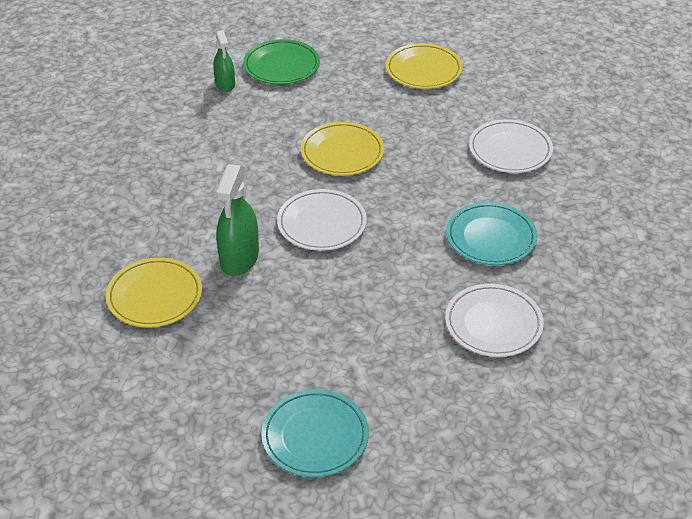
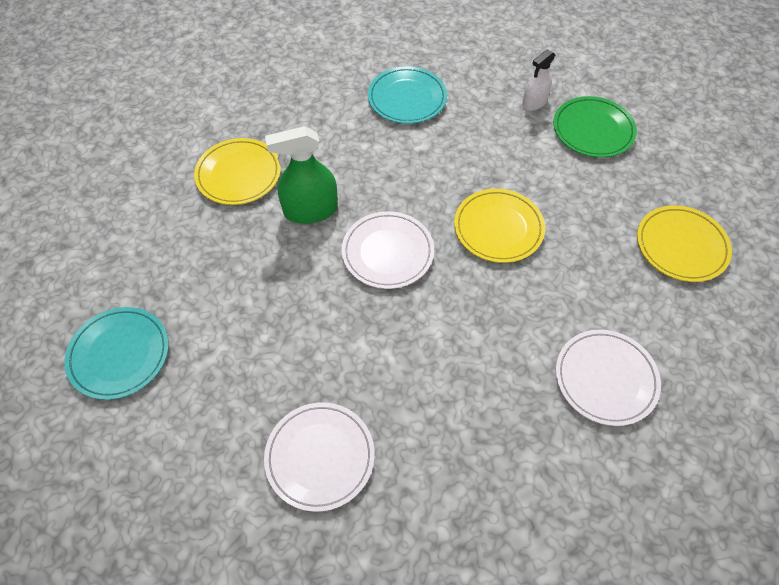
camera: 65 degrees right, 15 degrees up
(225, 84) = (534, 102): green spray bottle -> white spray bottle
(491, 237) = (449, 409): turquoise plate -> turquoise plate (407, 98)

